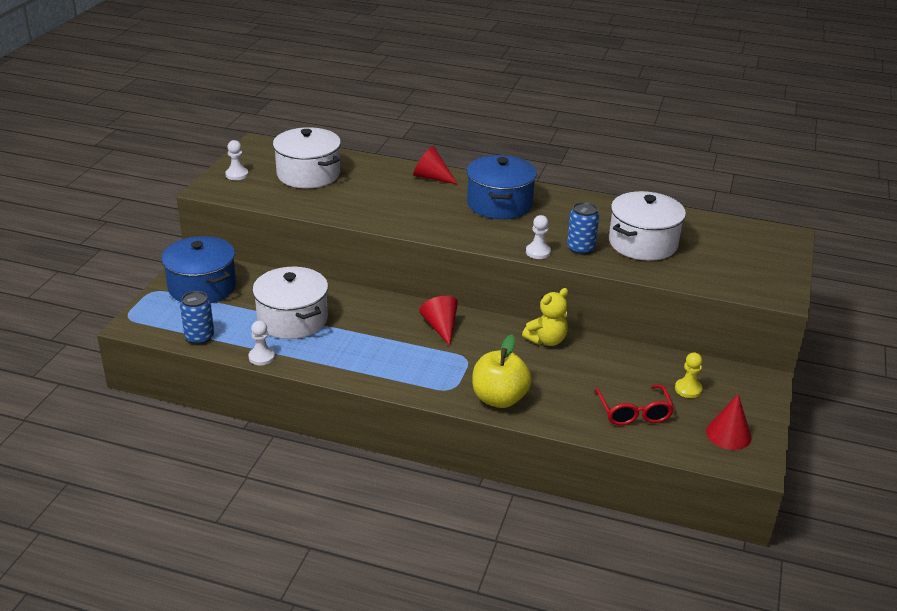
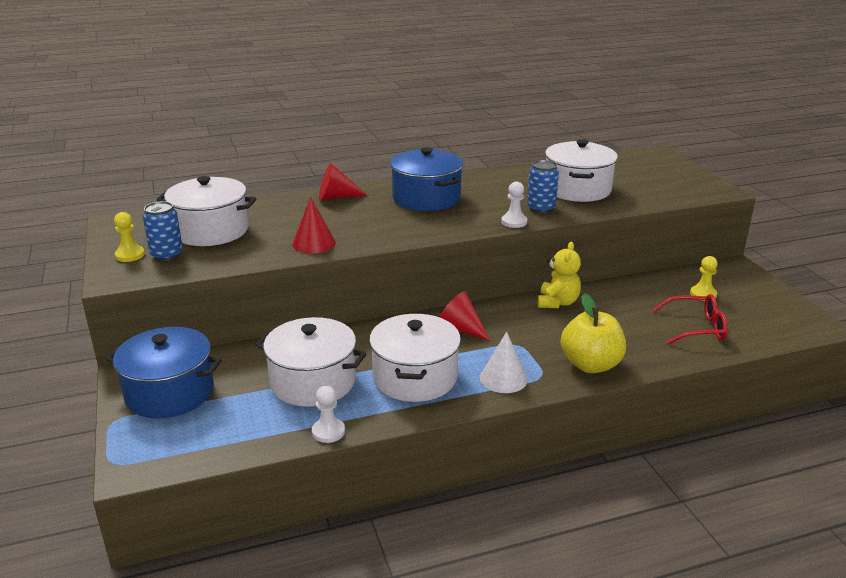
camera: 35 degrees left, 5 degrees down
(199, 337) = (232, 444): blue can -> blue can (167, 255)
(237, 175) = (130, 255): white pawn -> yellow pawn
(361, 348) = (415, 377): none -> white pot
(420, 377) = (503, 378): none -> white cone
(634, 413) = (696, 328): red glasses -> red glasses turned 45 degrees counterclockwise
(728, 434) = (774, 313): red cone -> red cone (314, 243)

